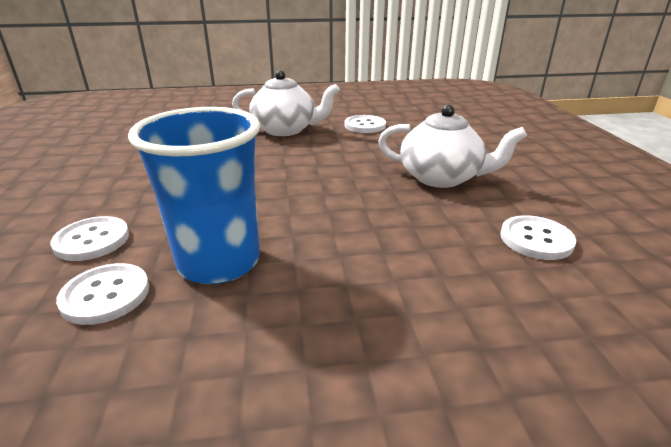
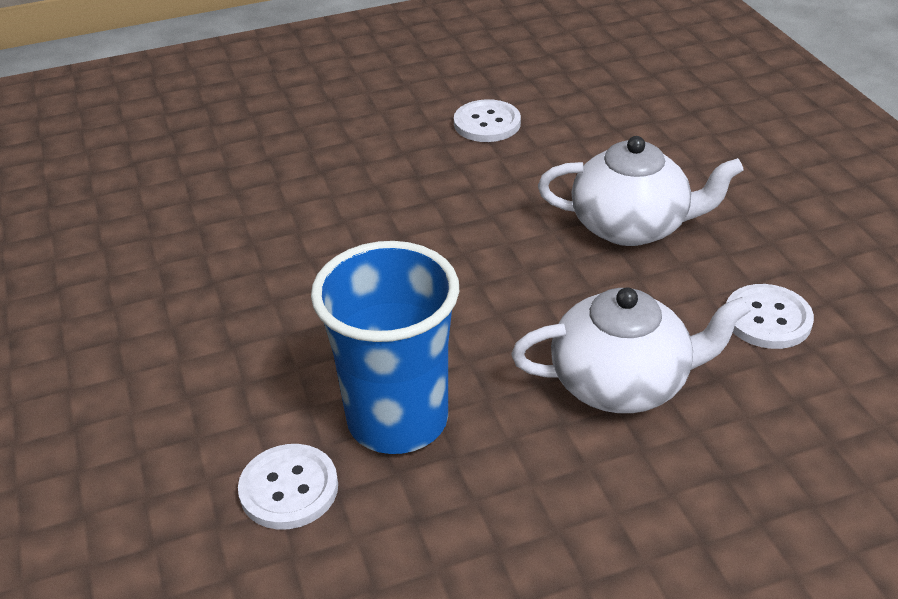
camera: 10 degrees left, 10 degrees up
(92, 240) = (212, 415): white button -> none
(285, 130) = (365, 152): white teapot -> white teapot (622, 382)

